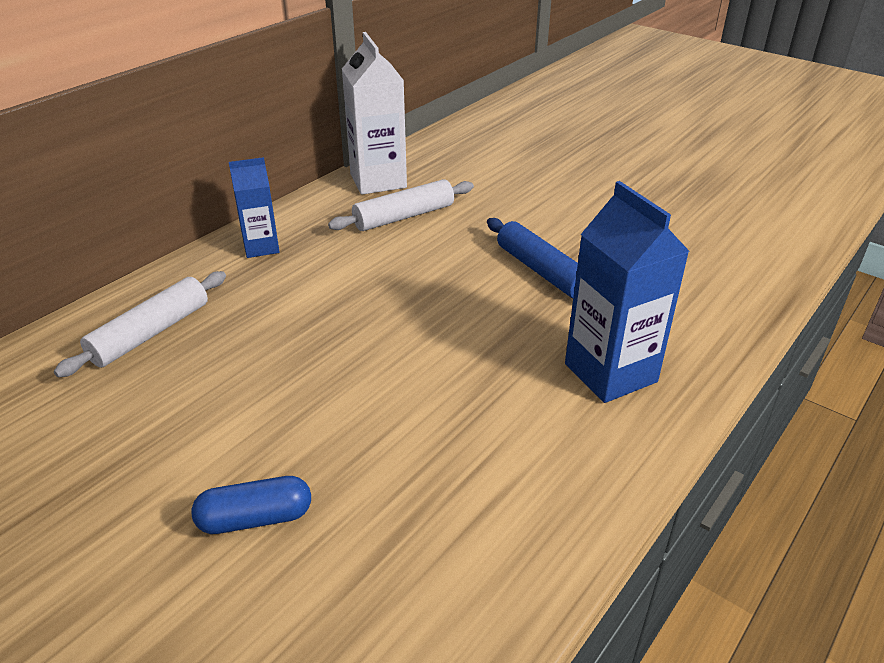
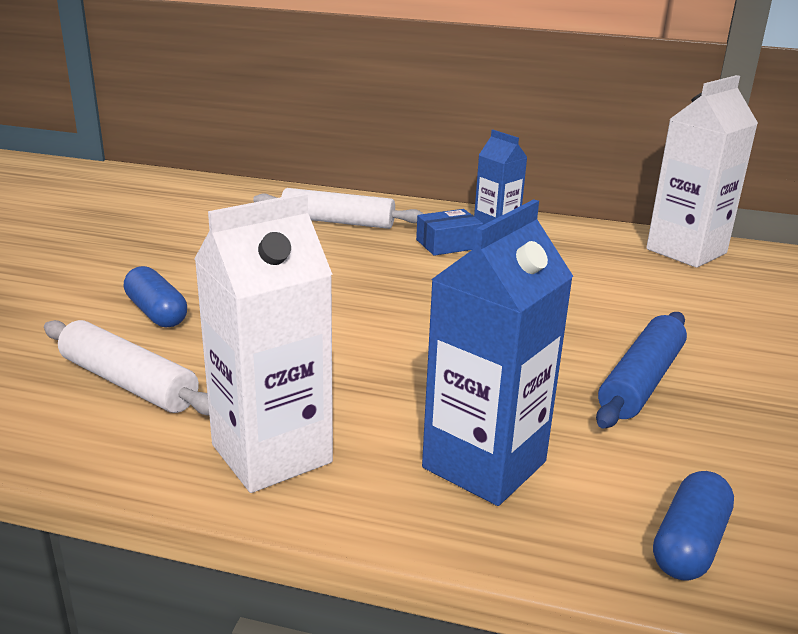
camera: 65 degrees right, 10 degrees down
(267, 282) = (448, 244): none -> blue box
(404, 216) = (638, 279): white rolling pin -> white rolling pin (129, 383)
(557, 481) = (271, 453): none -> white carton
(710, 321) = (689, 544): none -> blue capsule

